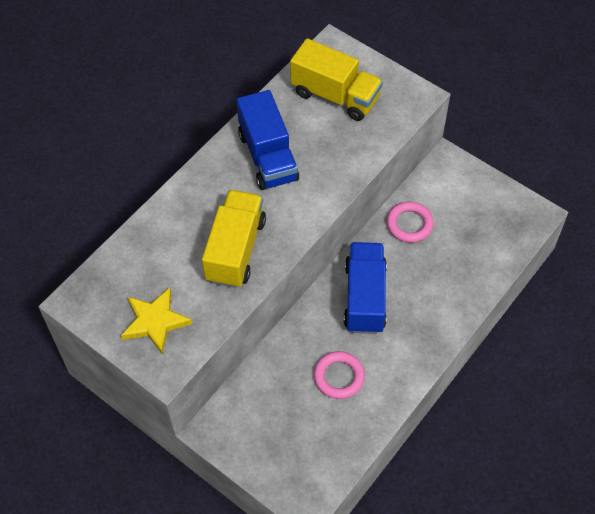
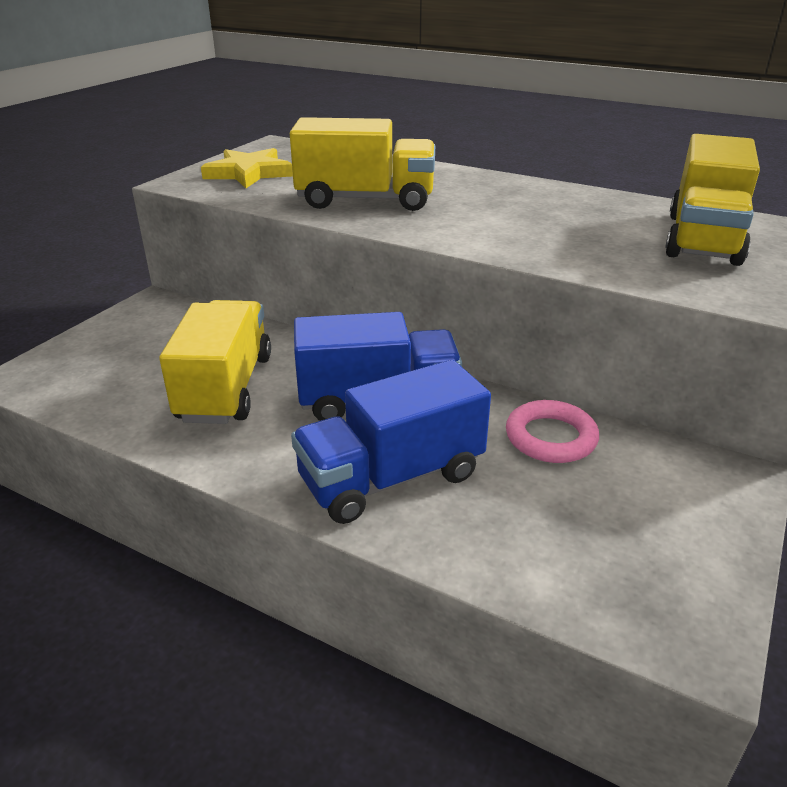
camera: 80 degrees right, 25 degrees down
(268, 157) = (537, 206): blue truck -> blue truck (391, 477)
(339, 377) = (226, 388): pink ring -> yellow truck

